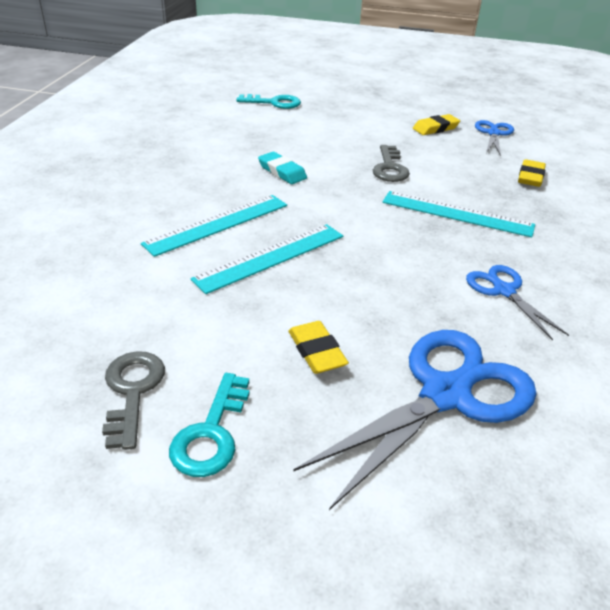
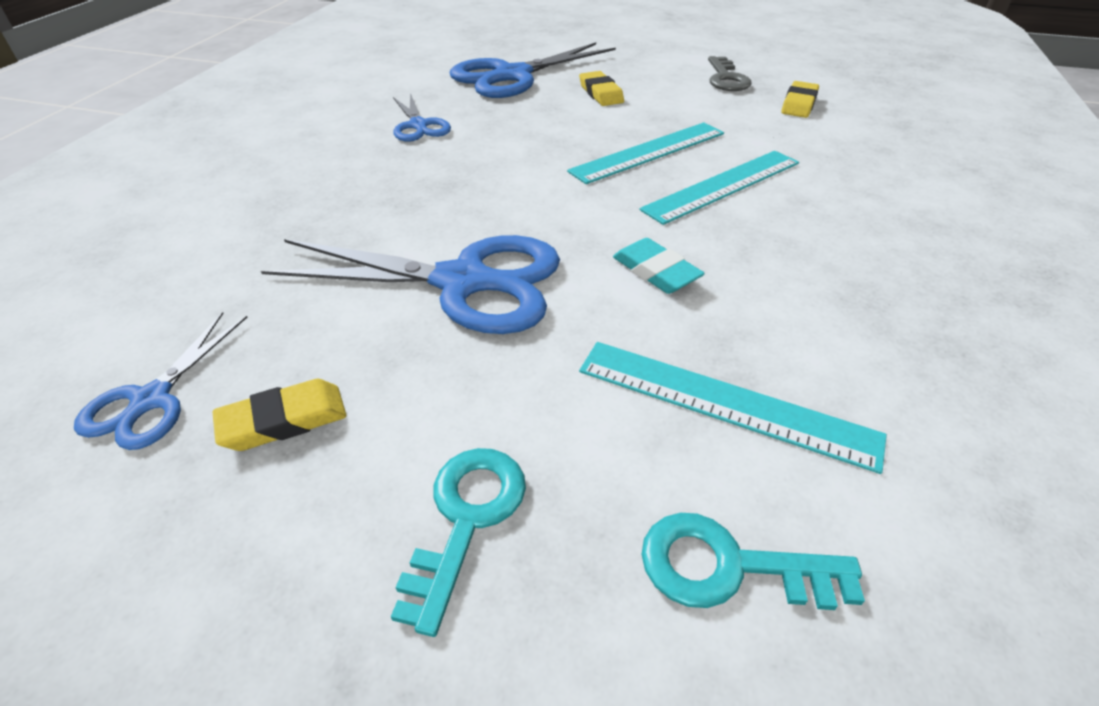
camera: 175 degrees left, 5 degrees up
(211, 434) = (666, 65): turquoise key -> turquoise key (467, 518)
(389, 168) = (463, 282): grey key -> blue scissors
(457, 213) = (404, 200): turquoise ruler -> turquoise ruler (724, 403)
(530, 177) = (222, 265): yellow eraser -> yellow eraser (798, 104)

